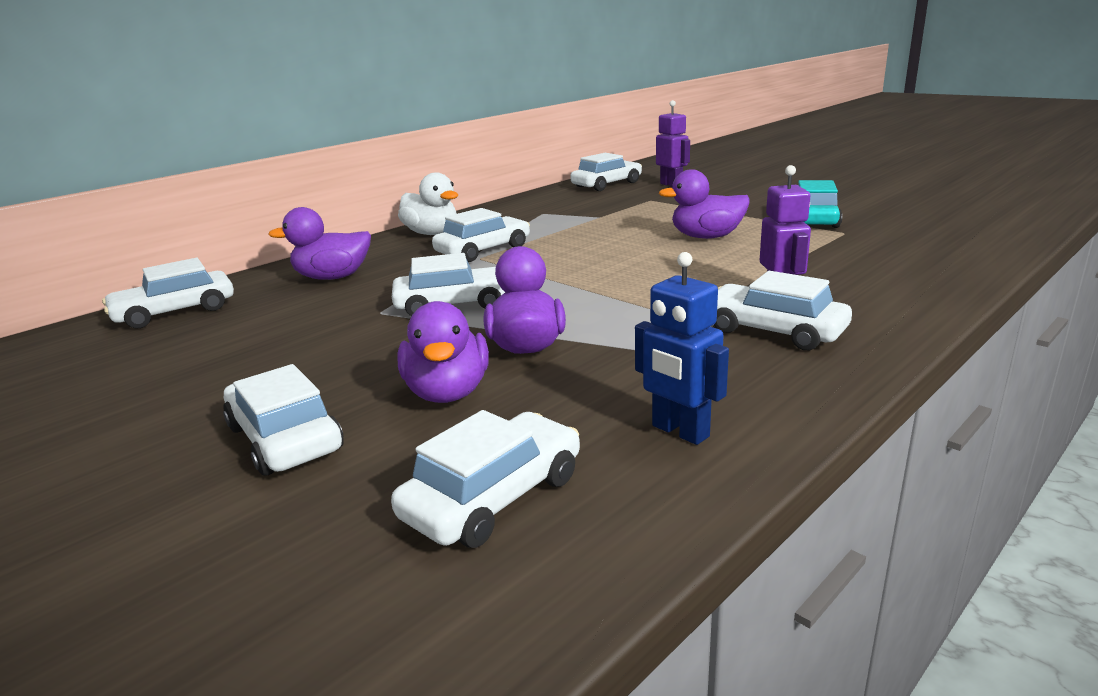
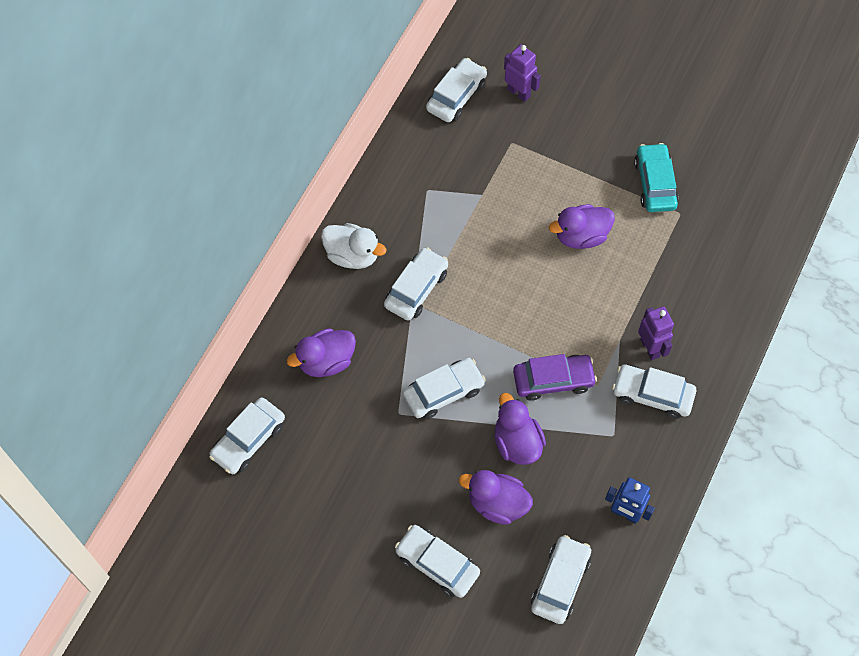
camera: 20 degrees left, 40 degrees up
(448, 393) = (497, 503): purple duck -> purple duck turned 135 degrees clockwise
(616, 309) = (553, 380): none -> purple car

